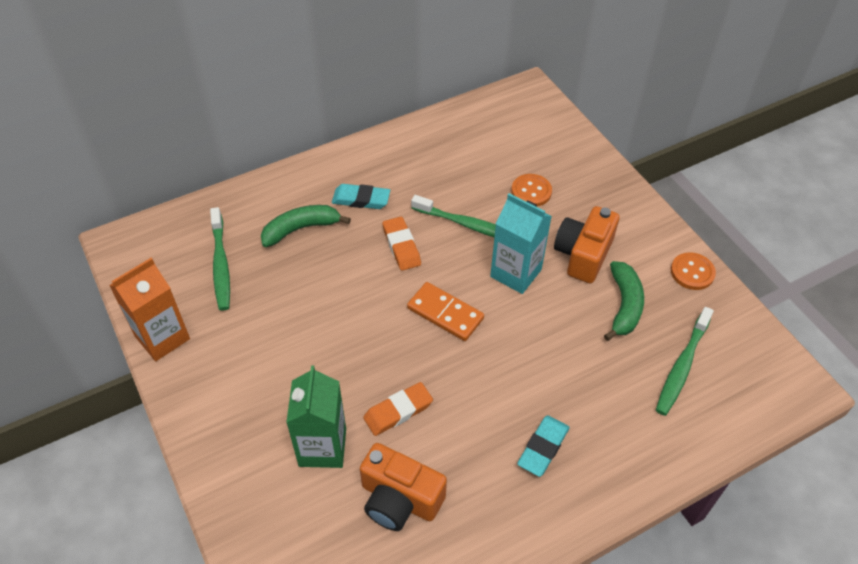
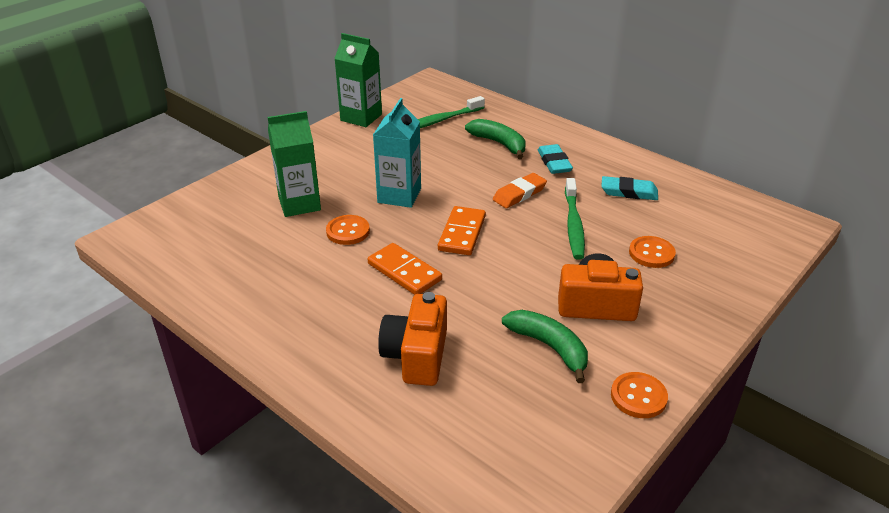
camera: 70 degrees right, 15 degrees down
(162, 337) = (361, 117): orange carton -> green carton
(398, 411) = (348, 231): orange eraser -> orange button
(399, 499) = (266, 250): orange camera -> orange camera (416, 355)
(487, 379) = (404, 272): none -> orange domino
(516, 273) = (537, 264): turquoise carton -> turquoise carton (399, 195)
(543, 447) = (346, 320): turquoise eraser -> turquoise eraser (629, 192)
(624, 305) = (549, 347): green banana -> green banana turned 120 degrees counterclockwise
(682, 366) = (495, 407): green toothbrush -> none

